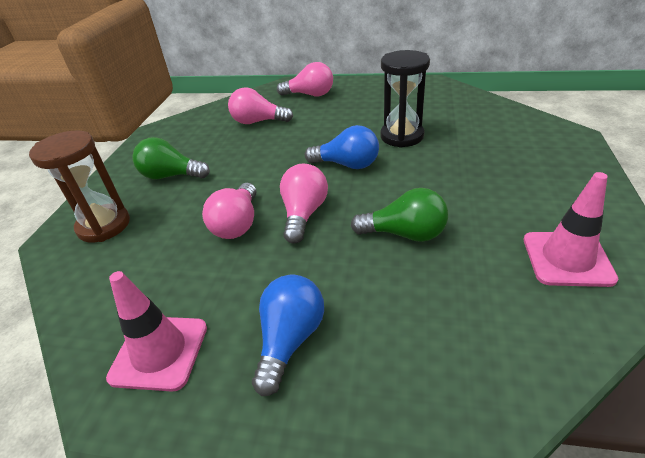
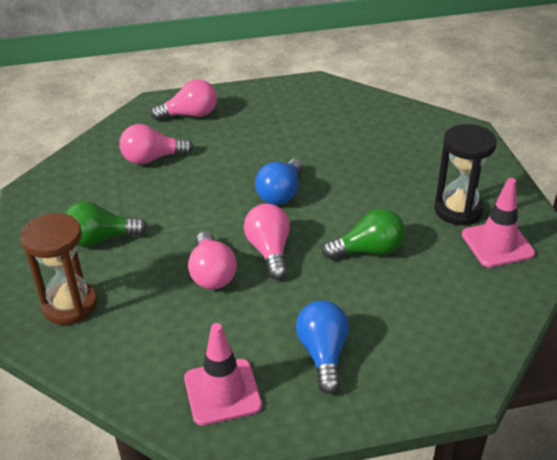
camera: 25 degrees left, 0 degrees up
(347, 164) = (281, 193): blue light bulb -> blue light bulb turned 120 degrees clockwise
(402, 136) = (317, 153): black hourglass -> black hourglass (458, 210)

